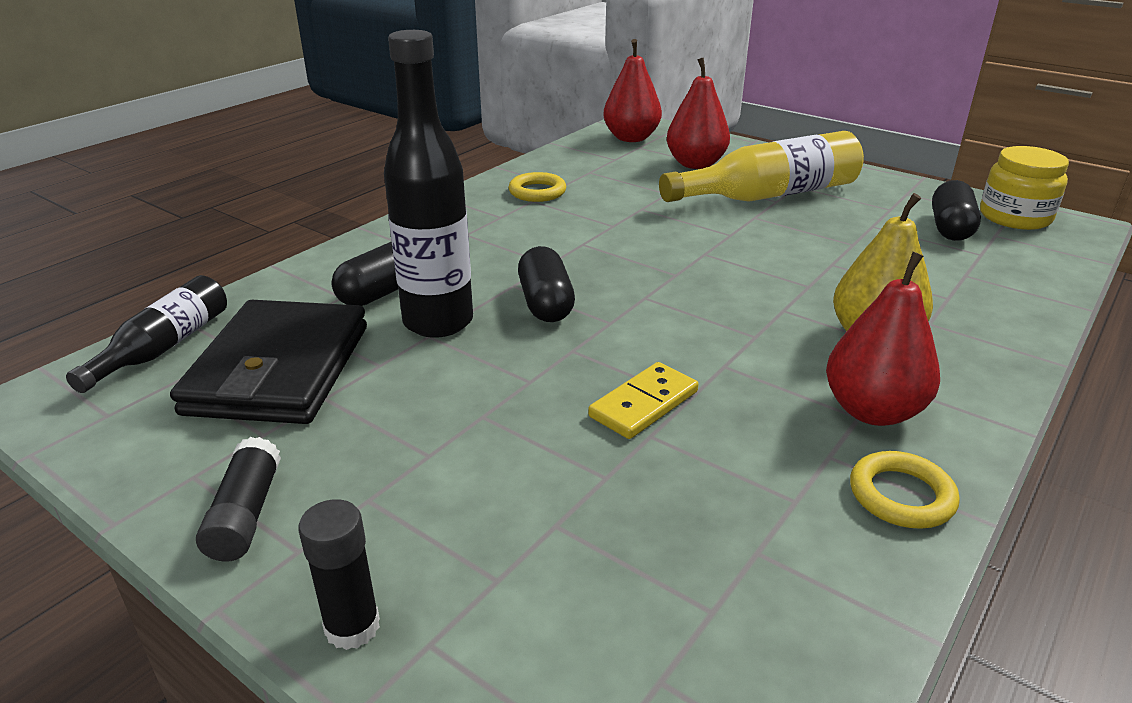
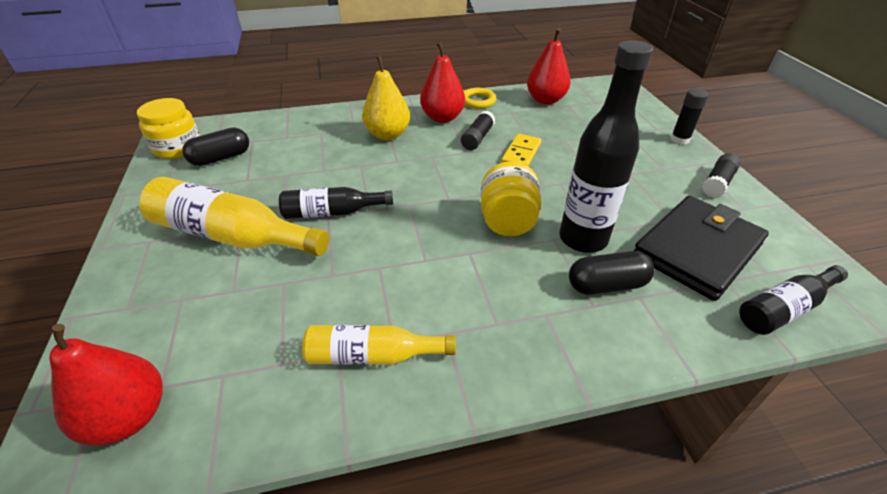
camera: 140 degrees left, 10 degrees up
(537, 192) = (373, 355): yellow ring -> yellow bottle
(545, 303) = (507, 221): black capsule -> yellow jar
(643, 404) = (521, 153): yellow domino -> yellow domino turned 60 degrees counterclockwise
(695, 164) = (188, 310): red pear -> red pear (545, 100)
(732, 238) = (332, 212): none -> black bottle
(750, 399) = (477, 138): none -> black glue stick

